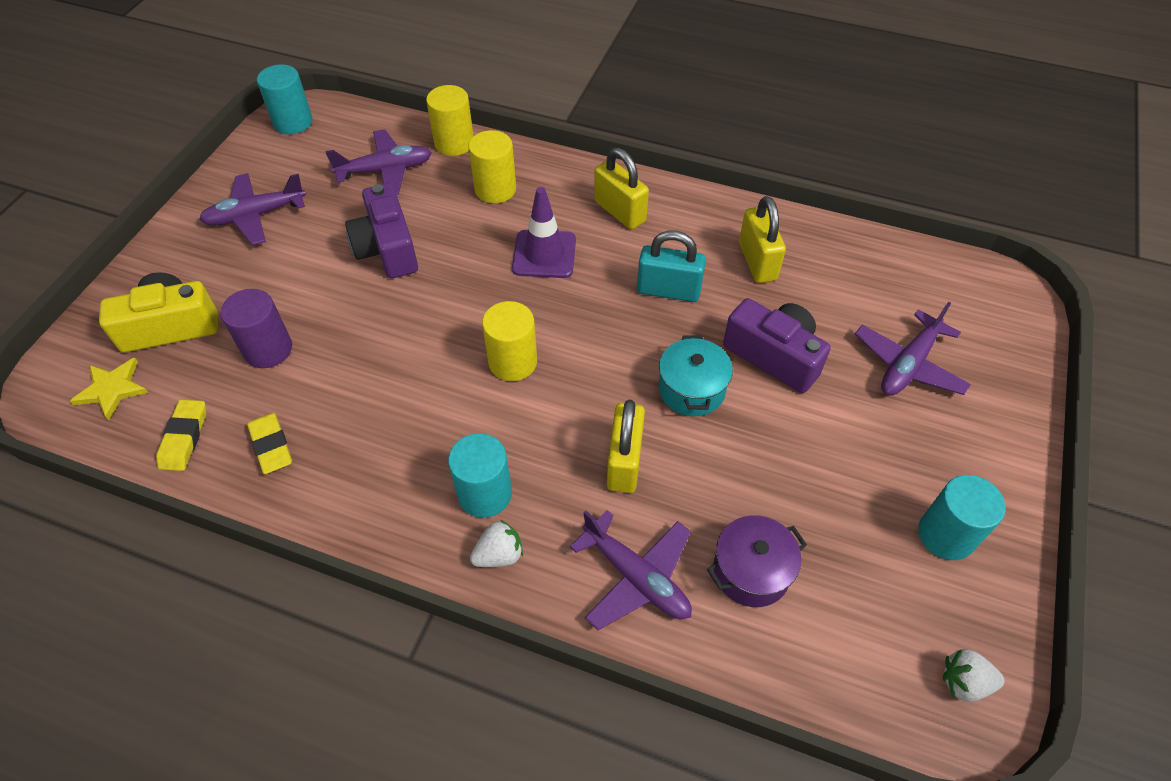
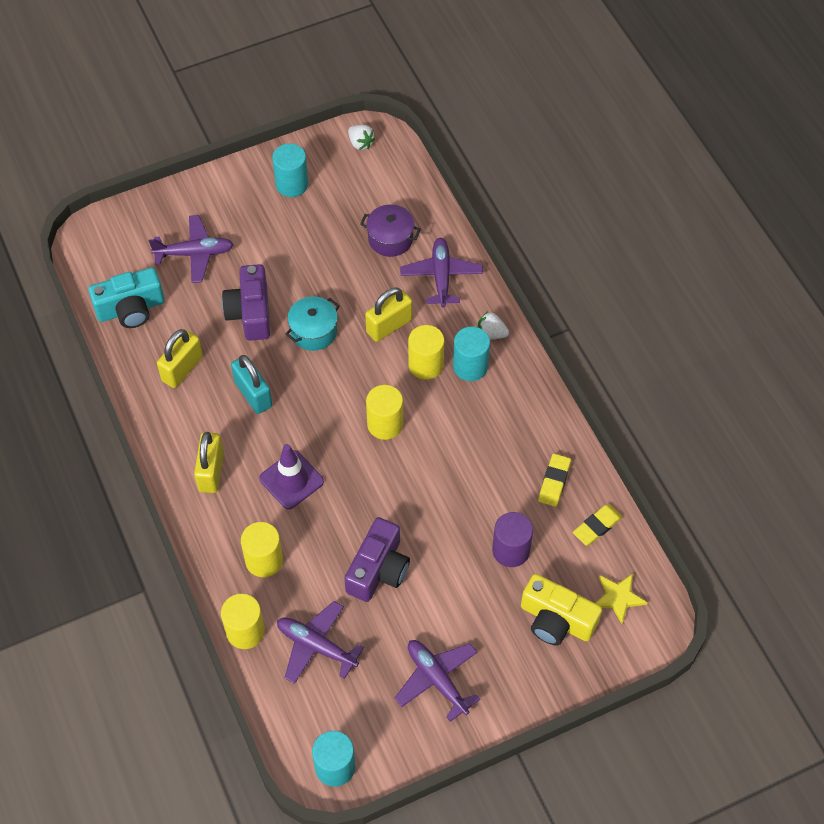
camera: 135 degrees left, 5 degrees up
(255, 215) = (437, 679): purple plane -> purple plane turned 150 degrees counterclockwise
(536, 454) = (425, 365): none -> yellow cylinder
(875, 270) = (131, 309): none -> turquoise camera

